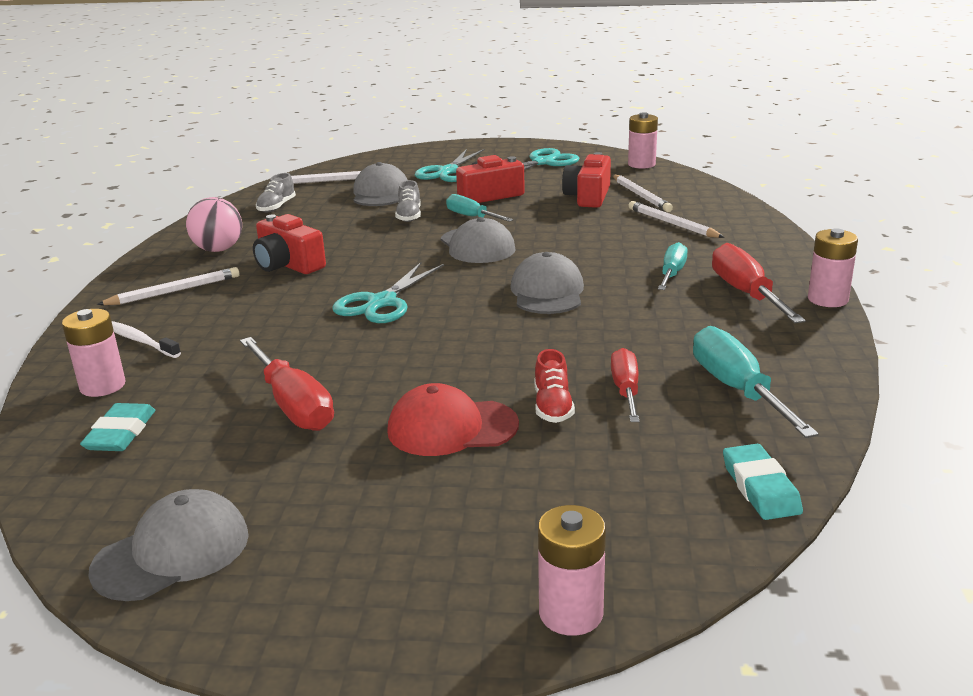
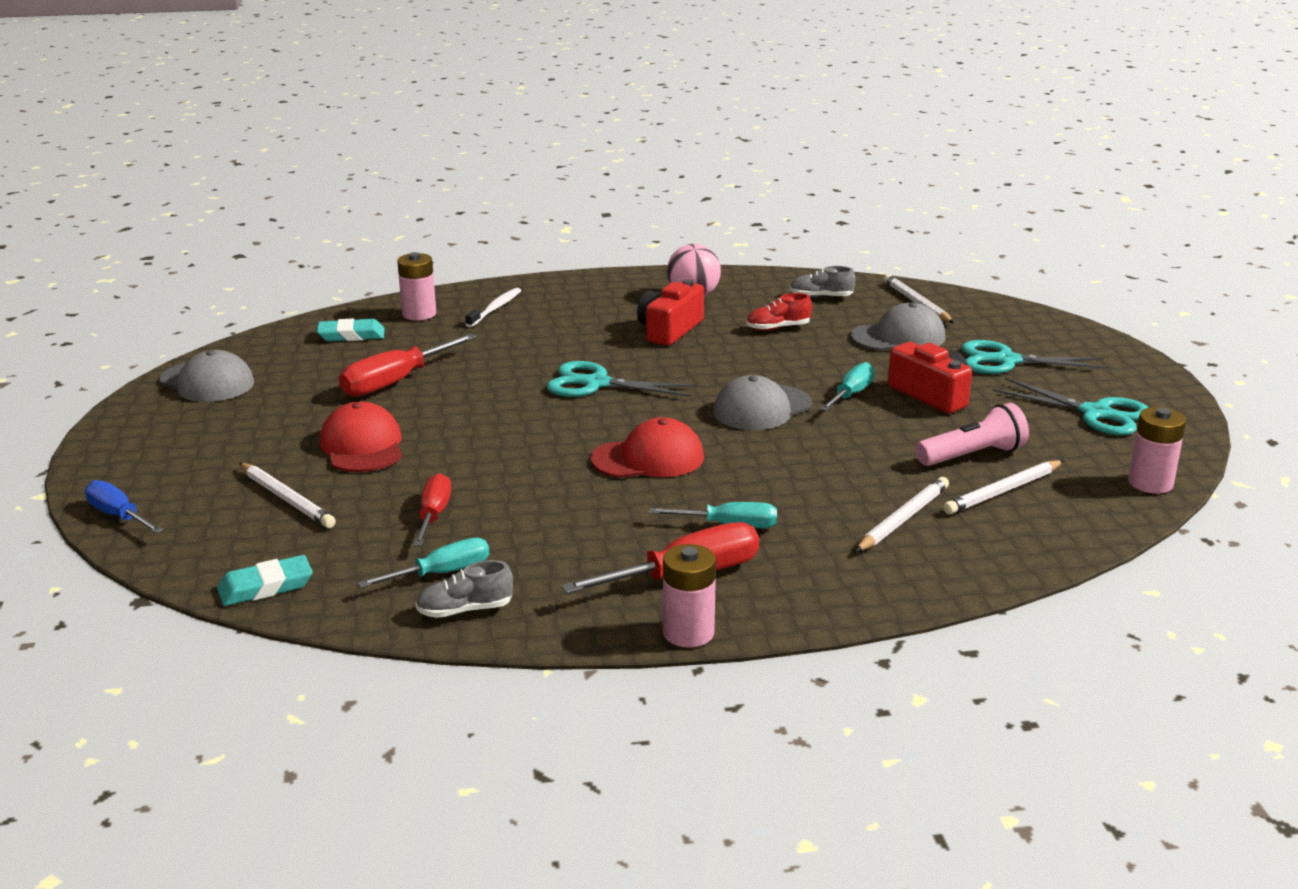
camera: 75 degrees right, 0 degrees up
(174, 291) = (592, 299): white pencil -> white pencil (286, 499)
(409, 216) = (833, 362): grey shoe -> grey shoe (465, 610)
(547, 292) = (648, 458): grey cap -> red cap
(552, 406) = (400, 484): red shoe -> red shoe (778, 328)
(571, 613) = (119, 516): pink battery -> blue screwdriver
(588, 197) = (972, 455): red camera -> pink flashlight
(626, 390) = (433, 516): red screwdriver -> red screwdriver turned 75 degrees counterclockwise
(737, 390) = (441, 573): turquoise screwdriver -> turquoise screwdriver, size x0.65

